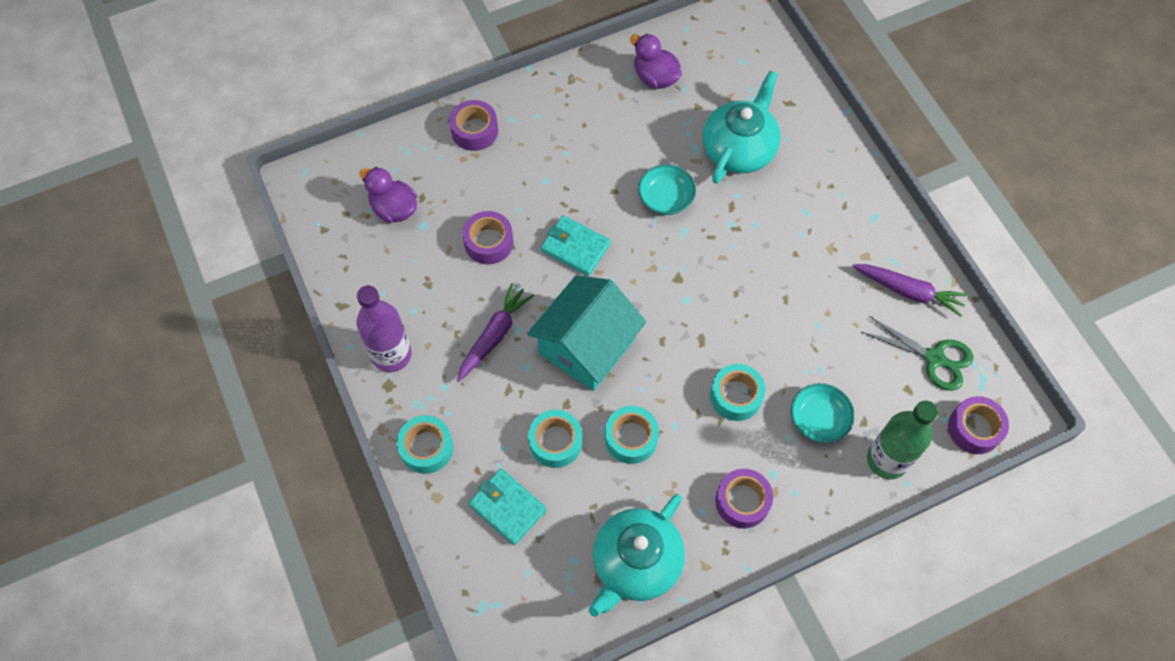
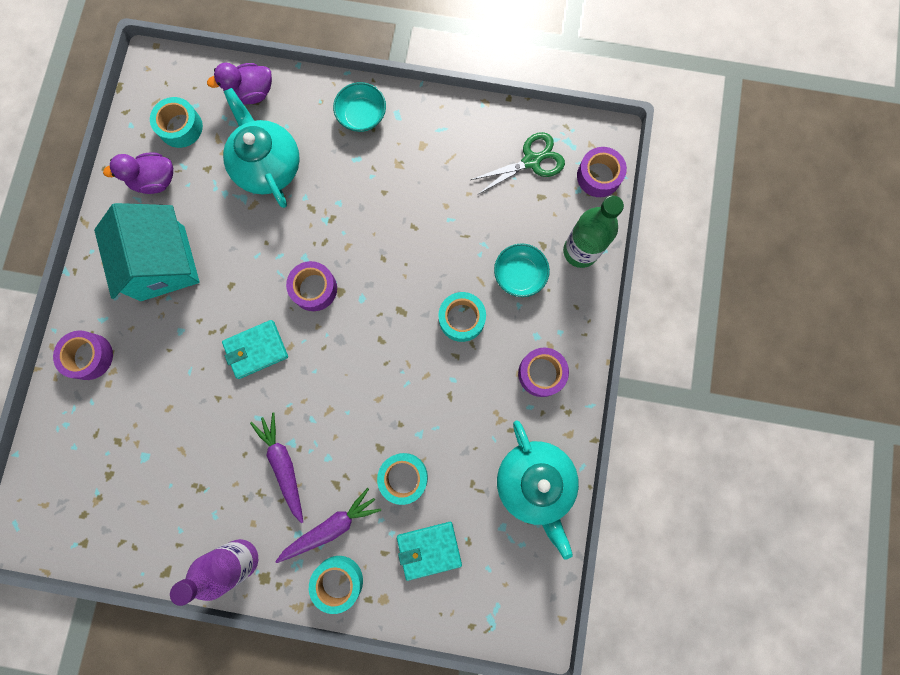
camera: 55 degrees left, 15 degrees up
(394, 209) = (110, 471): purple duck -> purple duck (251, 94)
(489, 242) = (200, 414): purple tape -> purple tape (314, 288)
(586, 346) = (344, 400): turquoise house -> turquoise house (163, 263)
(631, 438) = (440, 418): turquoise tape -> turquoise tape (180, 127)
(665, 198) = (267, 251): turquoise bowl -> turquoise bowl (362, 115)
(908, 291) = (470, 138): purple carrot -> purple carrot (331, 527)

